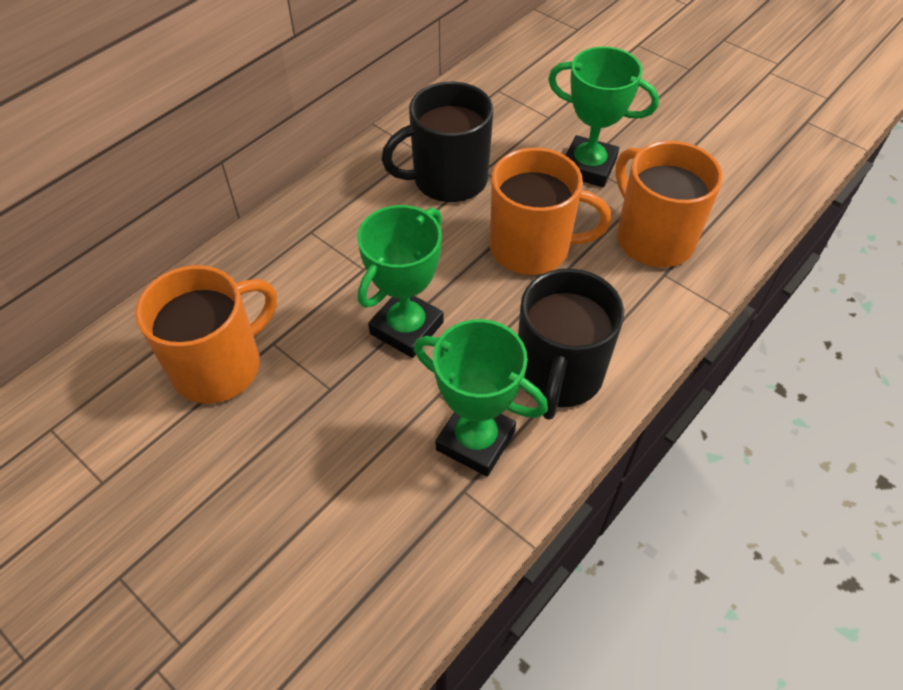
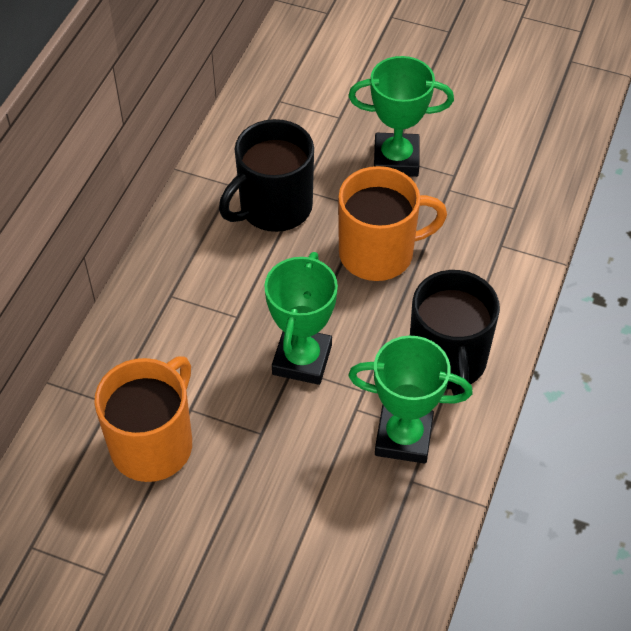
camera: 20 degrees left, 0 degrees up
(653, 238) = (479, 214): orange mug -> none

